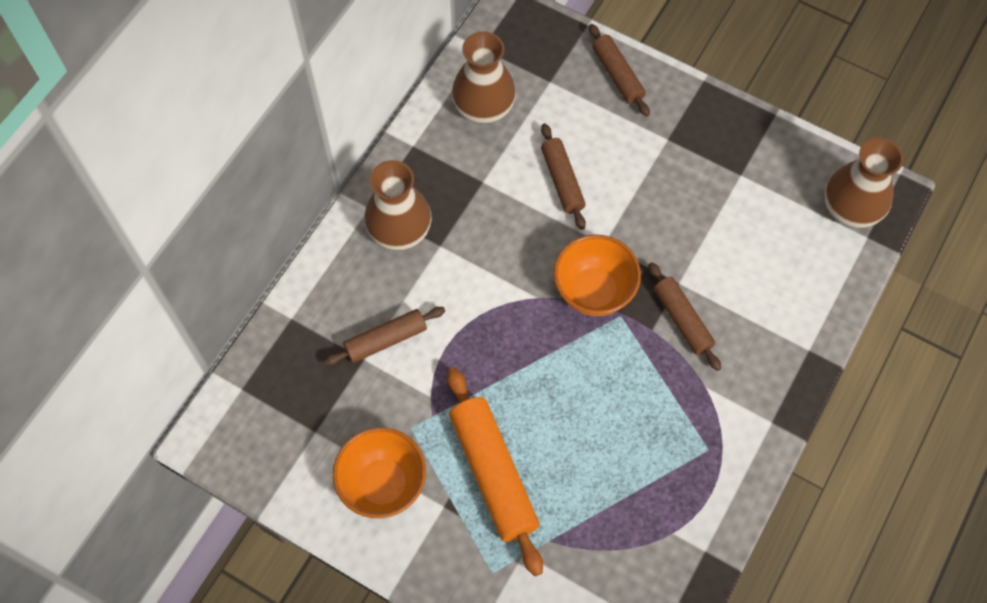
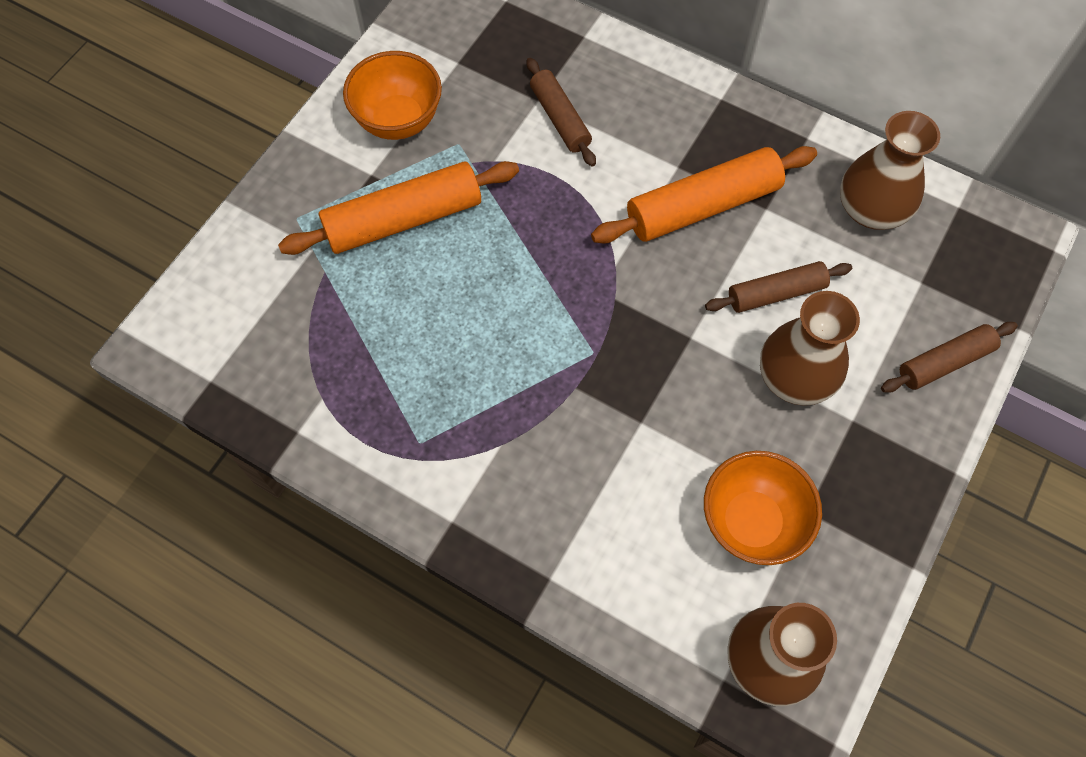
camera: 90 degrees right, 0 degrees up
(399, 230) = (694, 128): brown vase -> brown vase (795, 377)
(480, 228) = (702, 206): none -> orange rolling pin
(593, 291) = (625, 324): orange bowl -> orange bowl (751, 522)
(682, 320) = (589, 423): brown rolling pin -> none

